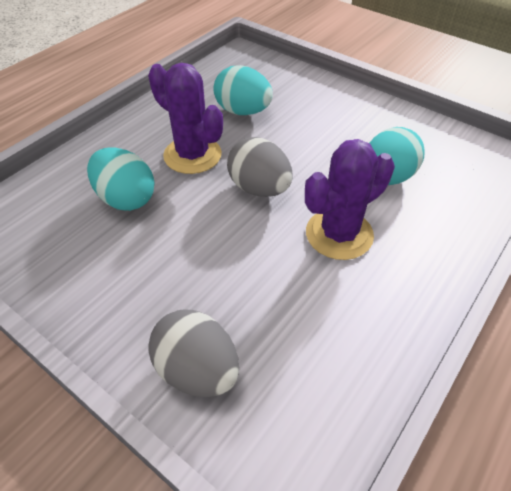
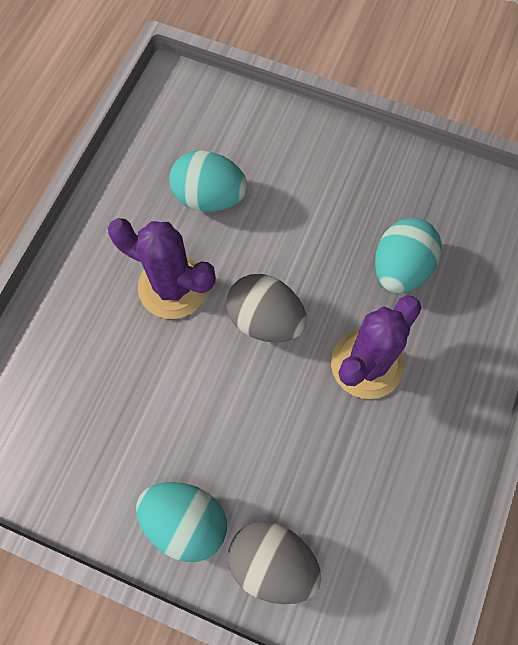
camera: 15 degrees left, 20 degrees up
(126, 198) = (121, 373): turquoise egg -> turquoise egg (186, 522)

